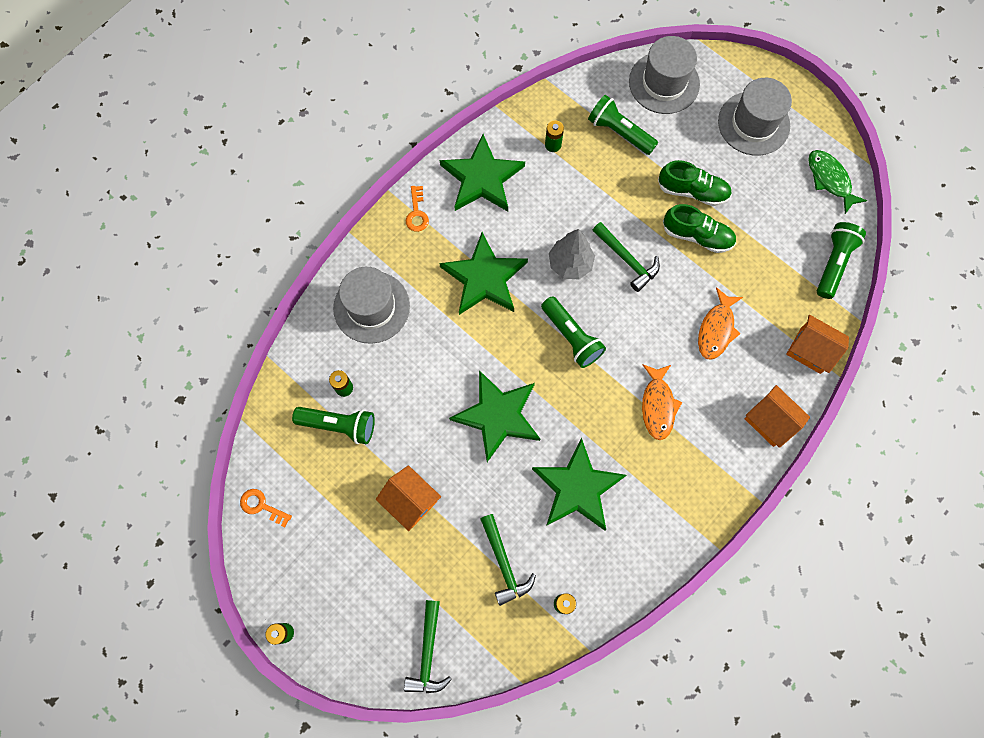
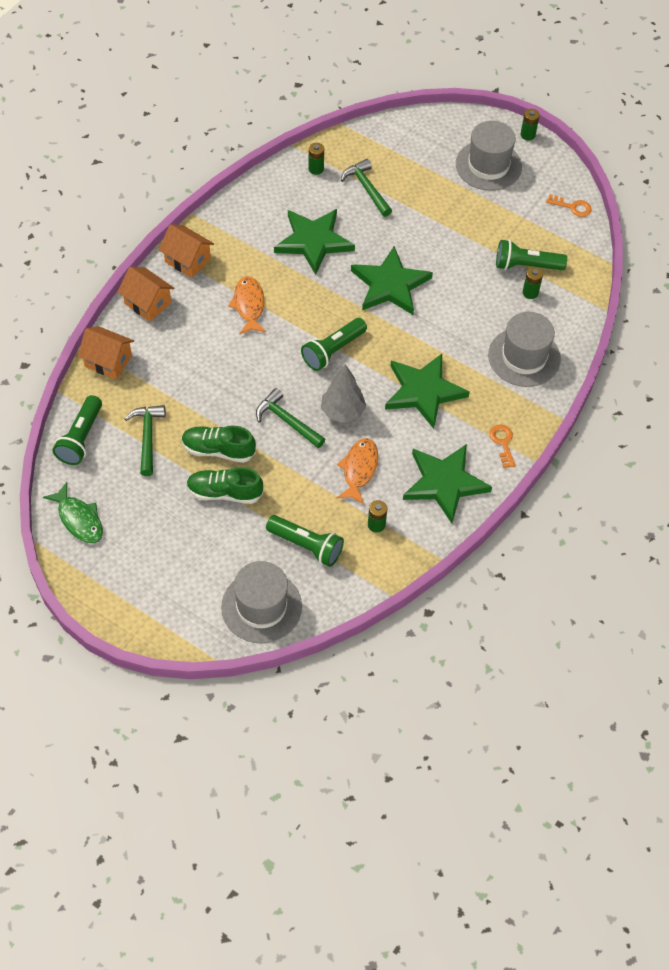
camera: 170 degrees right, 15 degrees down
(410, 500) = (451, 221): orange house -> orange house (187, 260)
(428, 653) = (415, 132): green hammer -> green hammer (147, 437)
(571, 337) = (333, 351): green flashlight -> green flashlight turned 90 degrees counterclockwise
(716, 329) = (197, 370): orange fish -> orange fish (359, 469)
(753, 123) = (160, 571): grey hat -> grey hat (488, 165)

